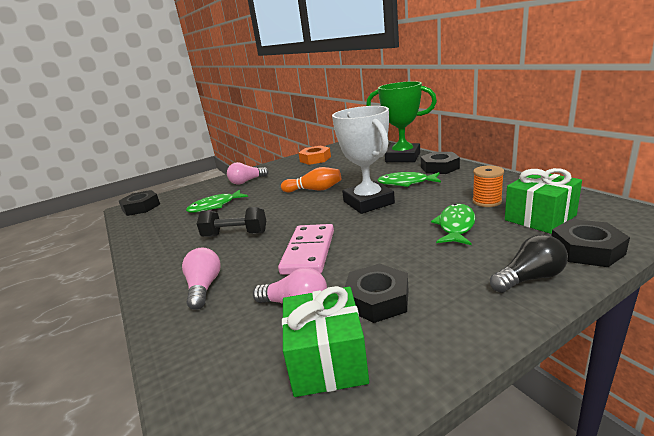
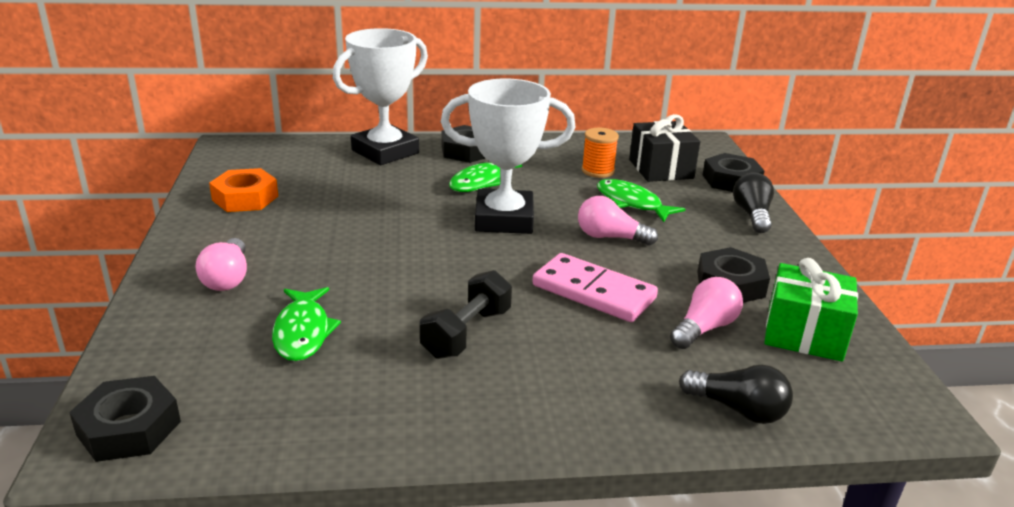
camera: 70 degrees left, 5 degrees up
(193, 347) = (738, 409): none -> black light bulb
(204, 287) = (607, 384): pink light bulb -> pink light bulb (610, 237)
(314, 190) = (393, 237): orange bowling pin -> none
(403, 157) = (385, 152): green trophy -> white trophy
(540, 218) = (661, 169): green gift -> black gift

